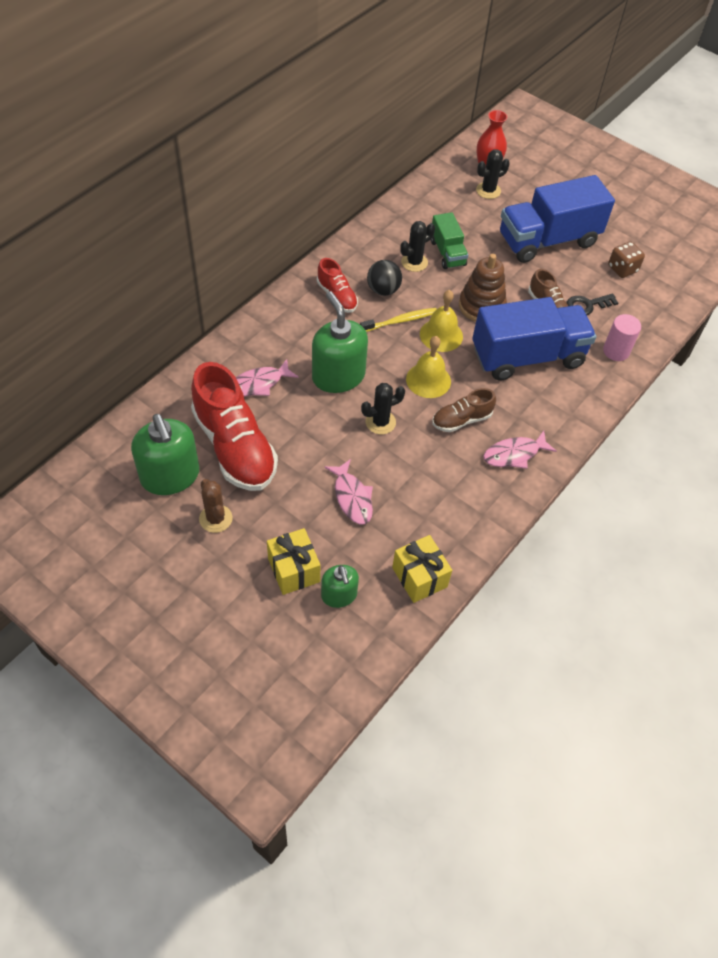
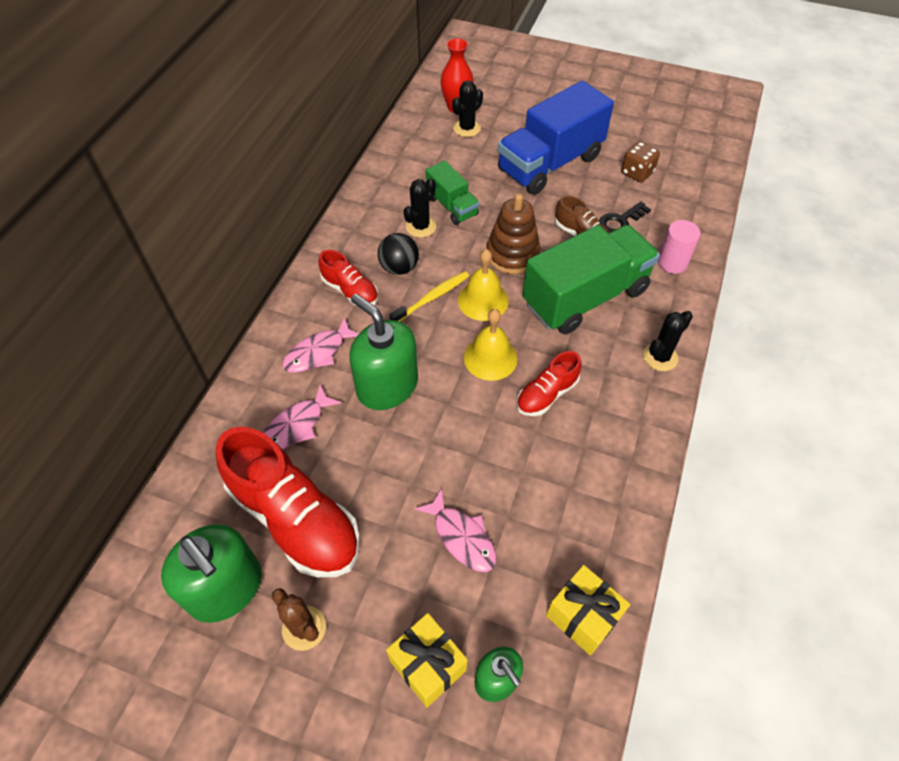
camera: 15 degrees left, 0 degrees up
(380, 422) = (457, 427): black cactus -> black cactus (660, 357)
(461, 420) = (547, 394): brown shoe -> red shoe
(514, 454) = (621, 417): pink fish -> pink fish (318, 352)
(527, 357) = (585, 297): blue truck -> green truck

